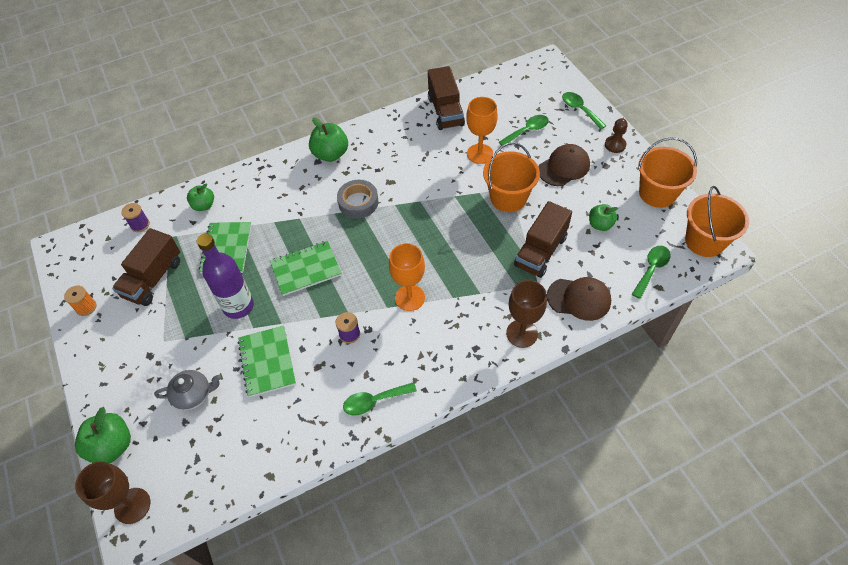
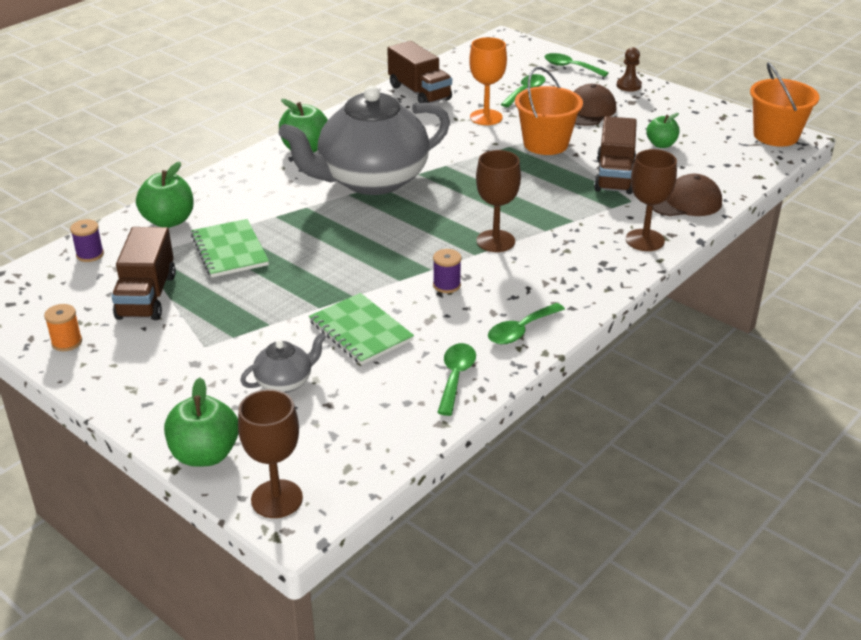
camera: 25 degrees left, 20 degrees down
(204, 205) = (169, 221): green apple -> green apple, size x1.55
(238, 306) = (285, 294): purple bottle -> none
(306, 269) = (349, 246): green notebook -> none
(358, 202) = (371, 180): grey tape -> grey teapot
(409, 298) = (495, 241): orange goblet -> brown goblet
(651, 269) = (740, 165): green spoon -> green spoon (455, 377)
(657, 193) = (701, 111): orange bucket -> none

